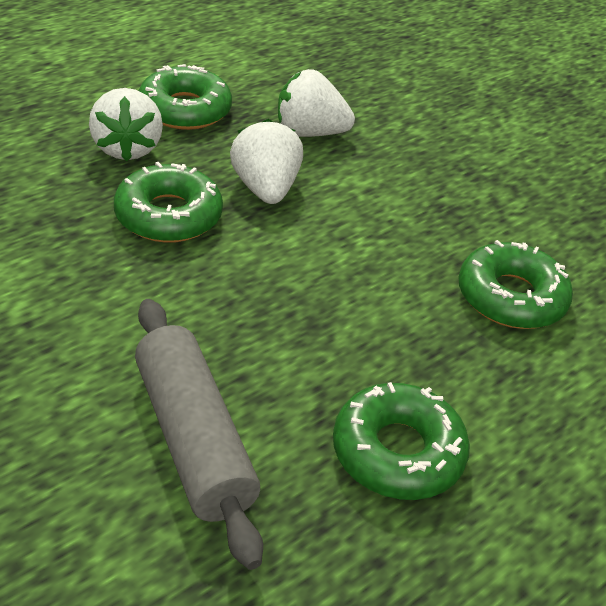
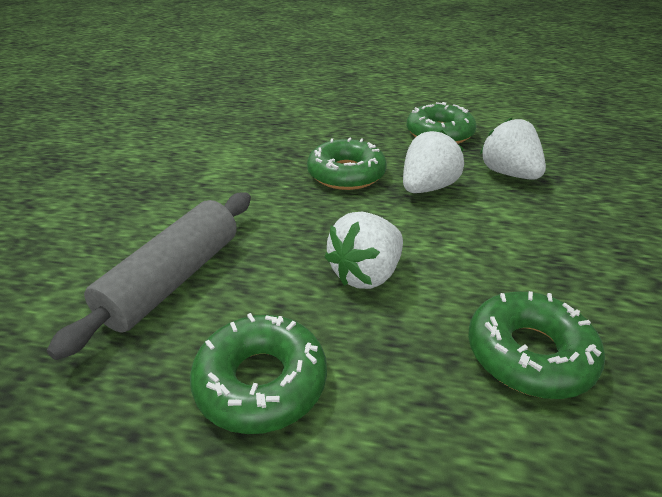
camera: 55 degrees right, 5 degrees down
(127, 148) = (376, 137): white strawberry -> white strawberry (366, 274)

